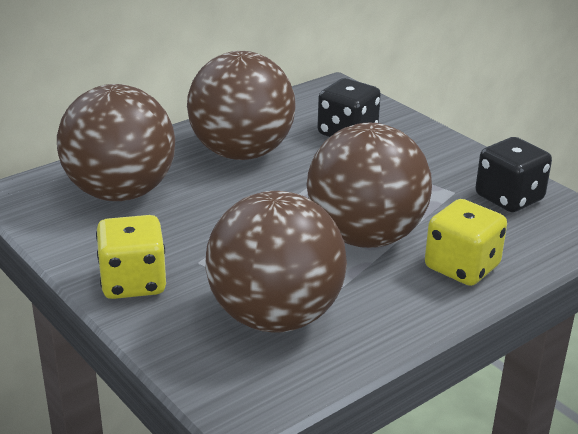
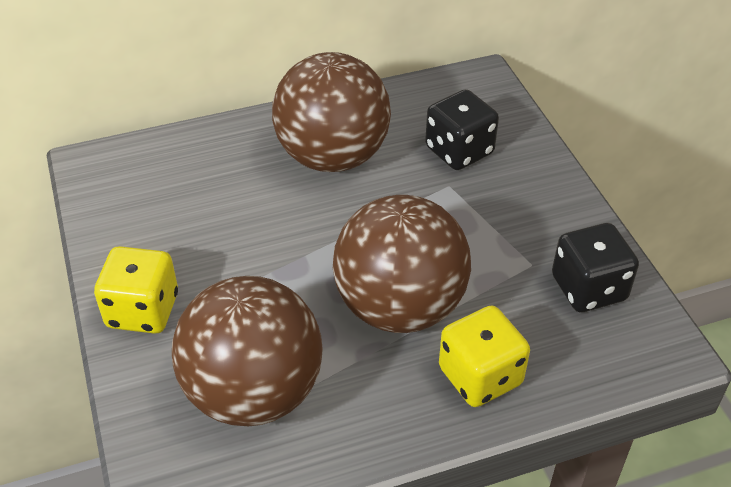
camera: 20 degrees right, 15 degrees up
(121, 193) = (187, 186): brown ball -> none

